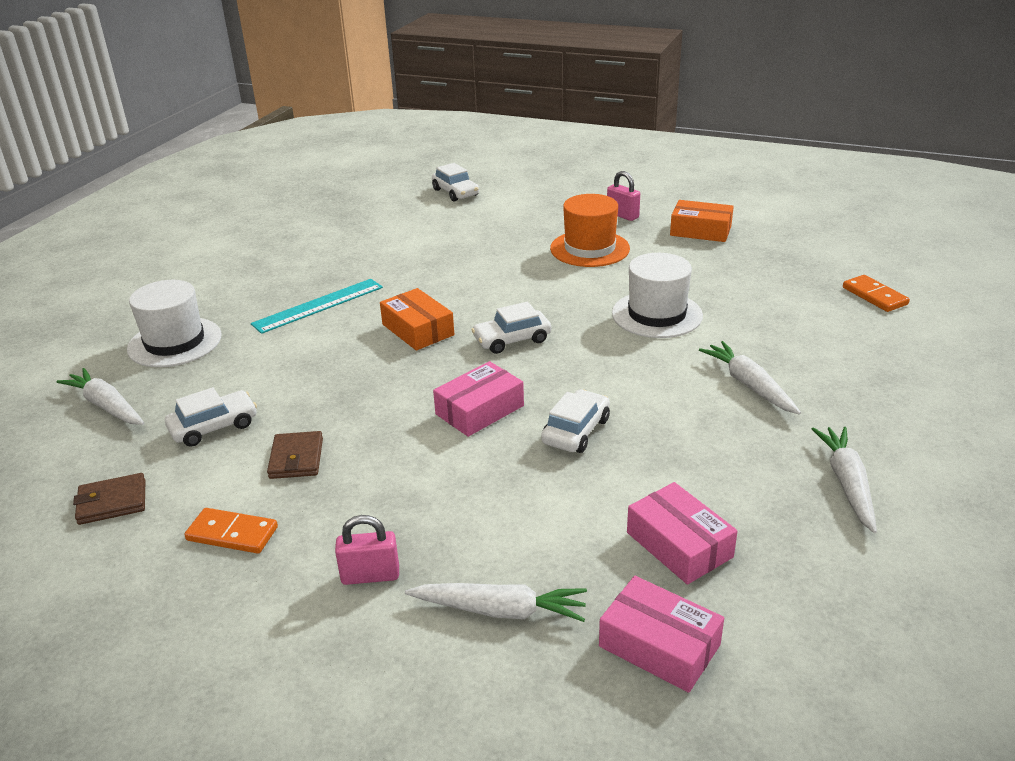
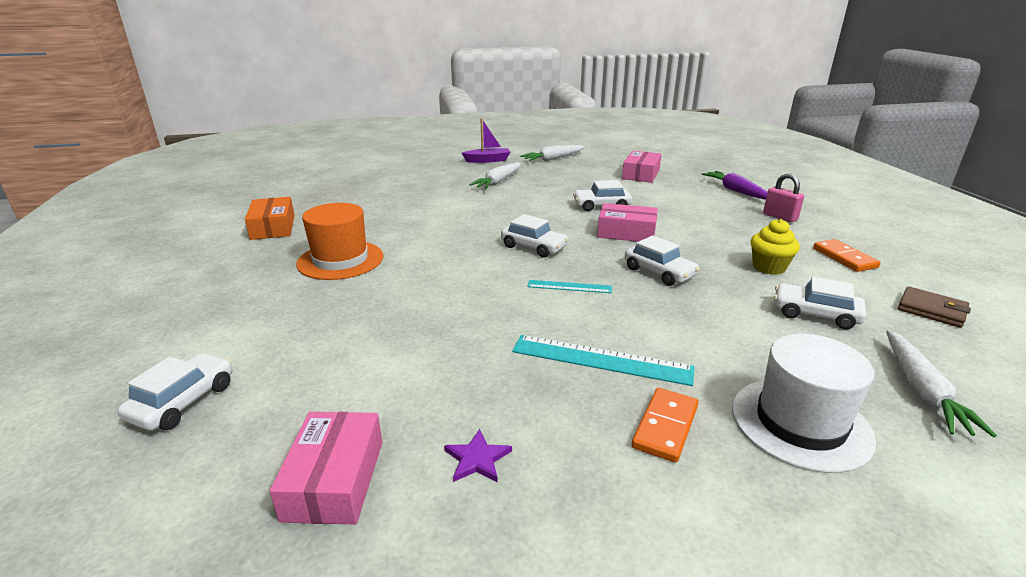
camera: 125 degrees left, 5 degrees down
(296, 458) = (768, 267): brown wallet -> yellow cupcake
(307, 248) = (477, 459): none -> purple star
(378, 385) = (659, 272): none -> white car
(418, 329) = (569, 286): orange box -> turquoise ruler
(500, 610) = (736, 191): white carrot -> purple carrot
(622, 215) = (245, 264): pink padlock -> none
(657, 314) = (441, 214): white hat -> none
(659, 645) = (694, 168): pink box -> pink box (334, 480)
(874, 296) = (359, 172): orange domino -> orange domino (665, 427)
(877, 410) = (487, 160): none -> purple boat

